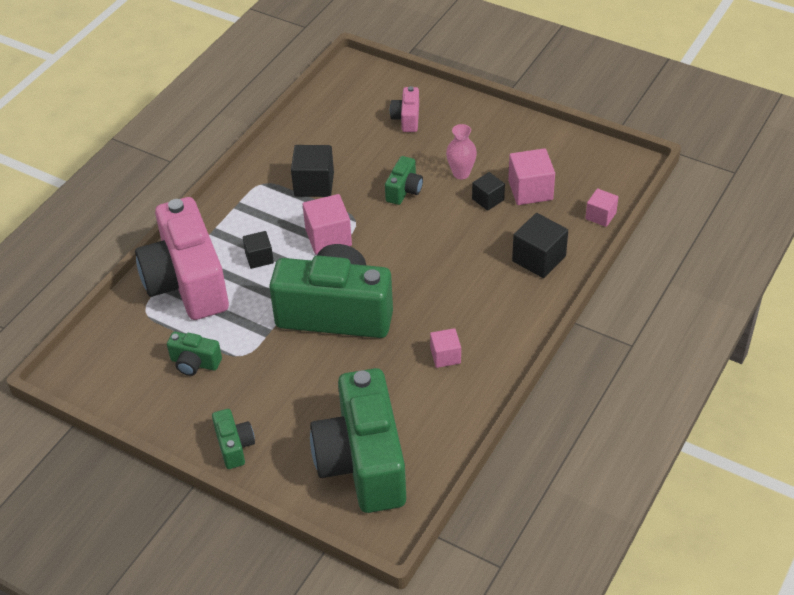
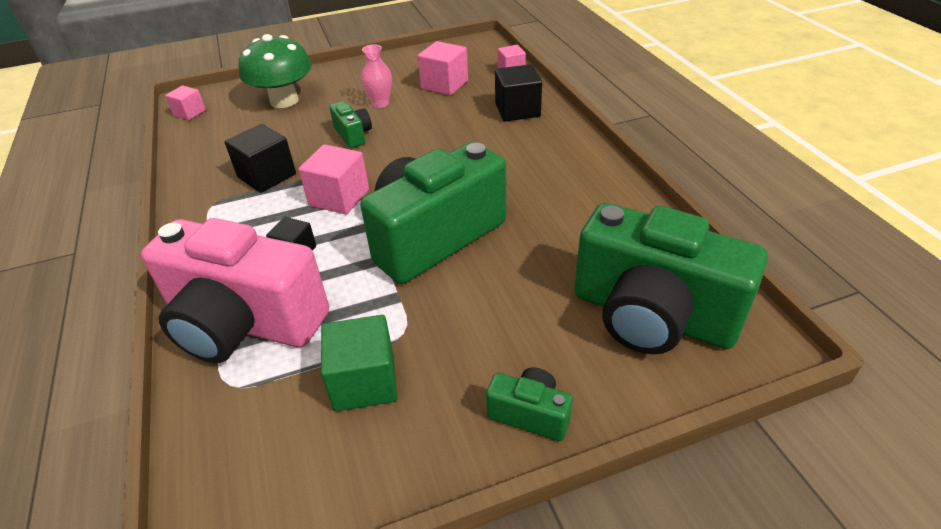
camera: 50 degrees left, 5 degrees down
(194, 363) = (364, 381): green camera -> green cube
(406, 118) = (284, 101): pink camera -> green mushroom
(445, 356) = (566, 199): pink cube -> pink cube (189, 113)
(488, 199) = (425, 104): black cube -> none

